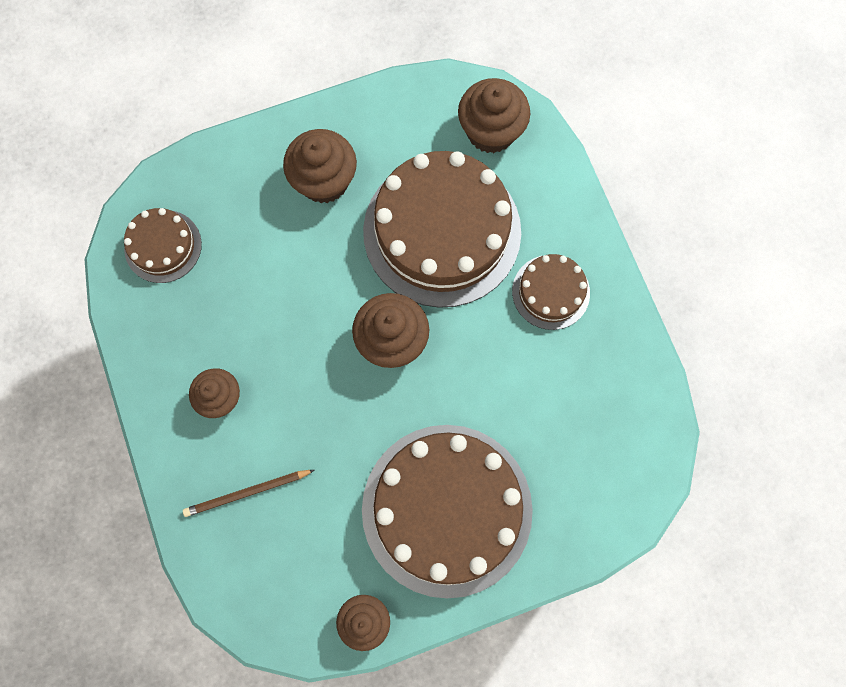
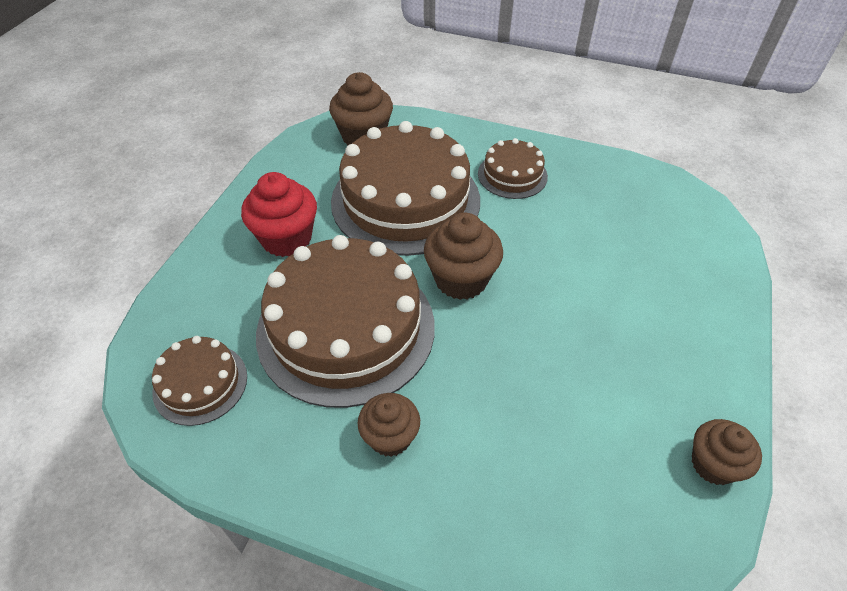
camera: 50 degrees left, 25 degrees down
(247, 493) = (506, 480): brown pencil -> none
(324, 181) = (286, 239): brown cupcake -> red cupcake
(447, 509) = (641, 335): brown cake -> brown cake (346, 328)

